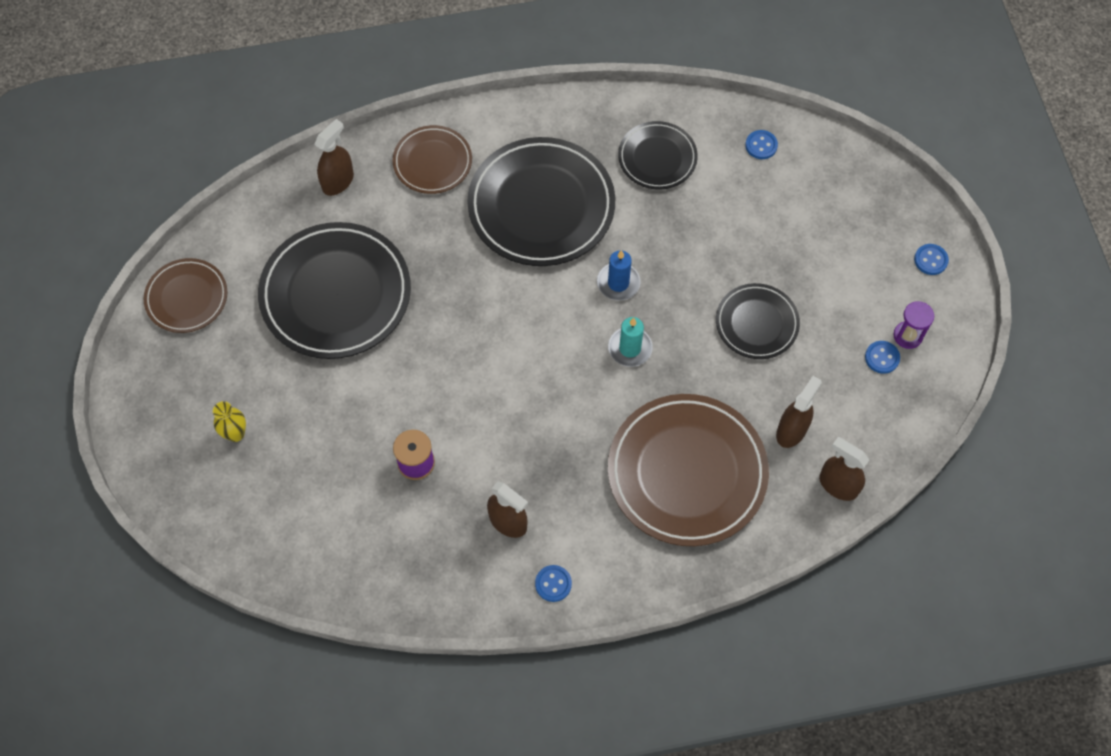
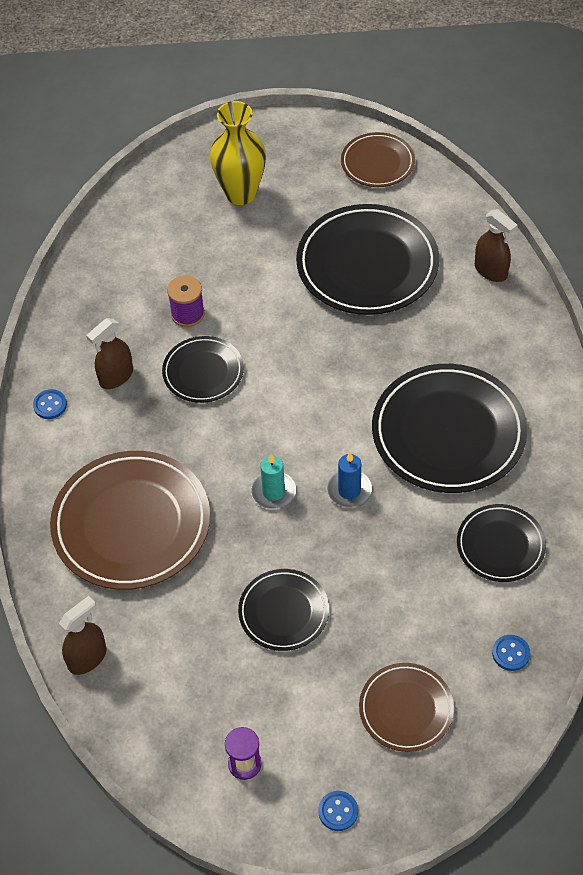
camera: 100 degrees right, 10 degrees down
(236, 433) = (241, 193): yellow vase -> yellow vase, size x2.04
(432, 162) = (508, 346): brown plate -> brown plate (406, 709)
(493, 434) = (203, 372): none -> black plate
(791, 430) = (156, 625): brown spray bottle -> none
(882, 358) = (222, 731): blue button -> none

